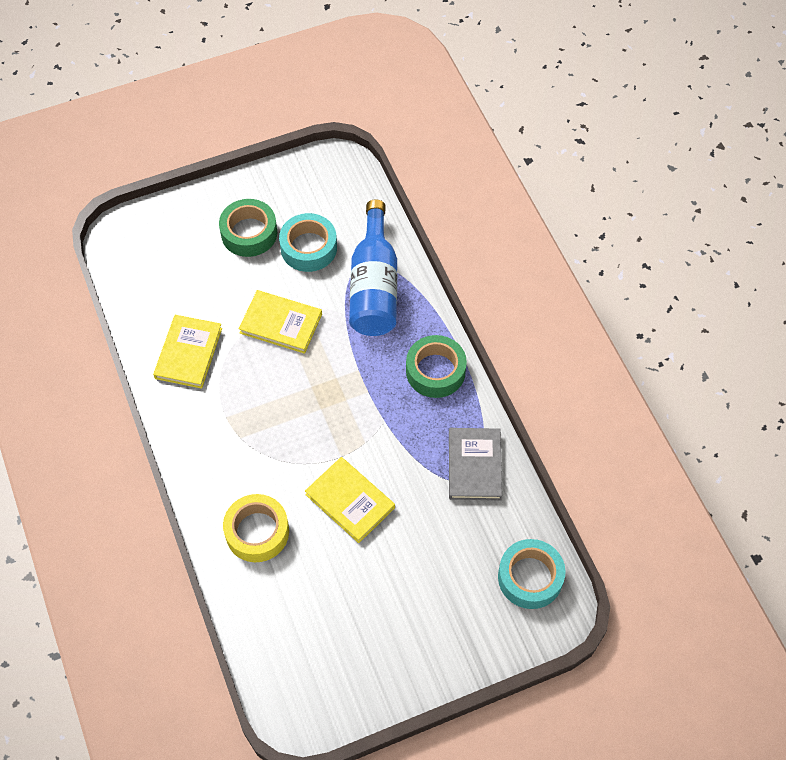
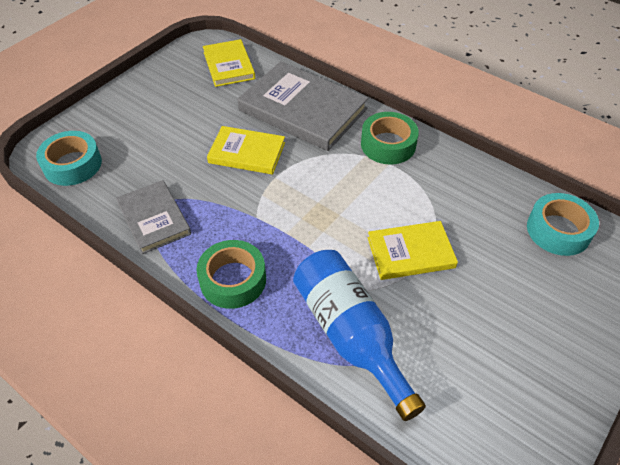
camera: 150 degrees right, 10 degrees down
(188, 353) = (464, 192): yellow book -> yellow book (229, 65)
(249, 233) = (524, 326): green tape -> green tape (388, 144)
(257, 532) = (302, 109): yellow tape -> grey book
(308, 248) = (451, 342): turquoise tape -> turquoise tape (558, 230)

